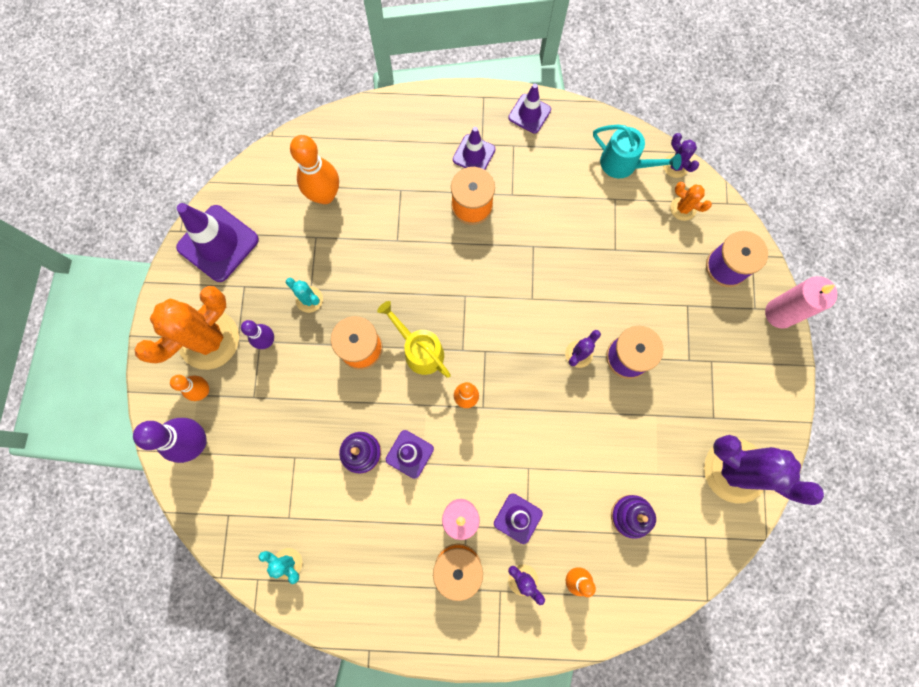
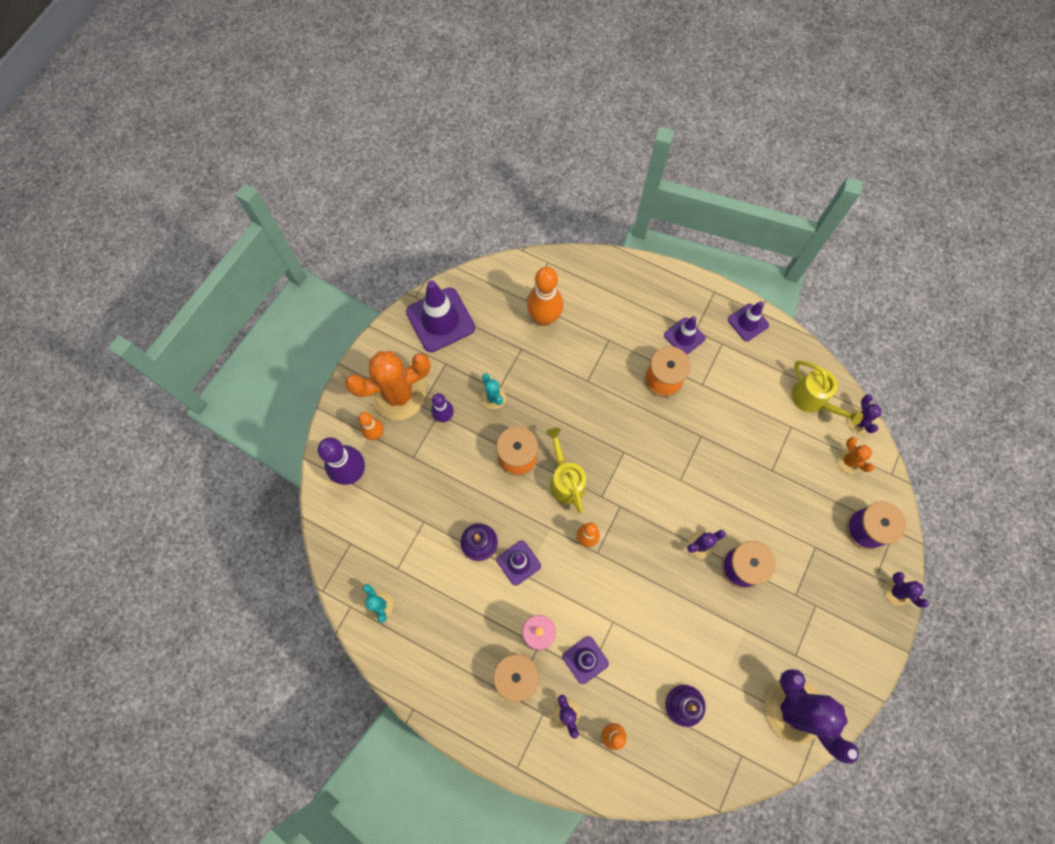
camera: 25 degrees right, 5 degrees down
(624, 164) = (812, 401): turquoise watering can -> yellow watering can
(780, 313) = (897, 592): pink candle -> purple cactus

